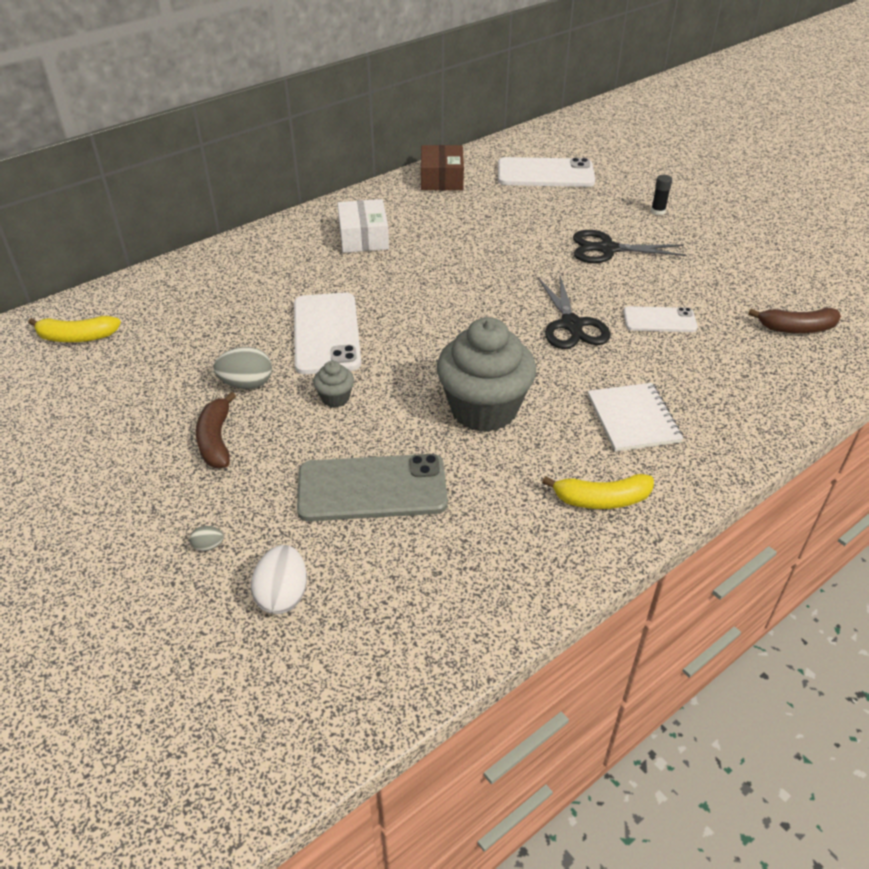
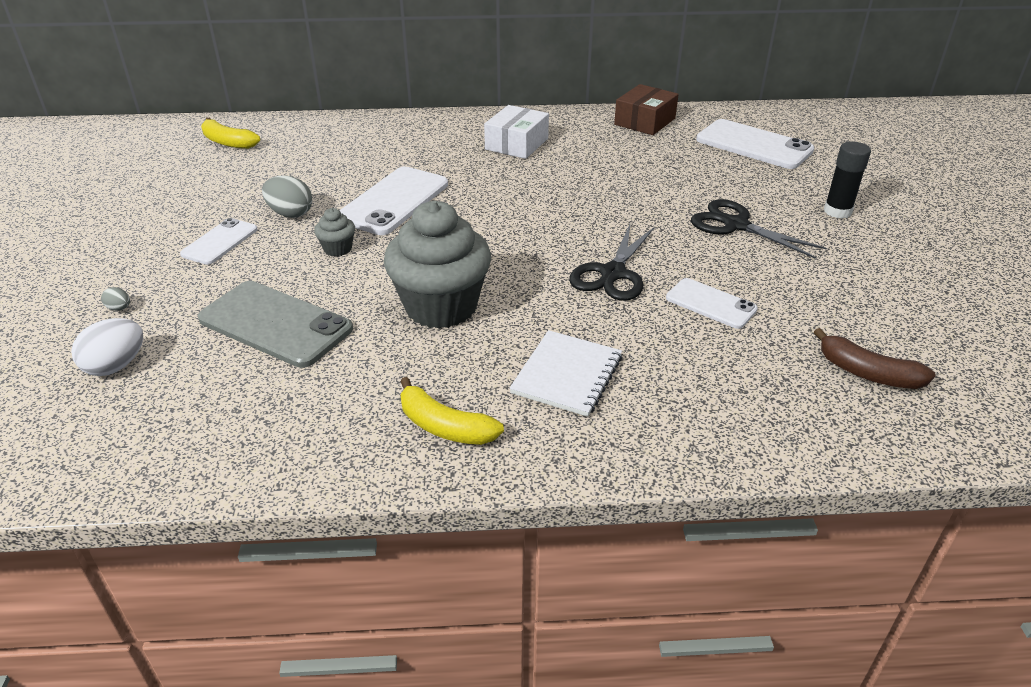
camera: 35 degrees right, 5 degrees down
(216, 440) = (220, 242): brown banana -> white phone
(658, 211) = (837, 211): black glue stick -> black glue stick, size x1.57

